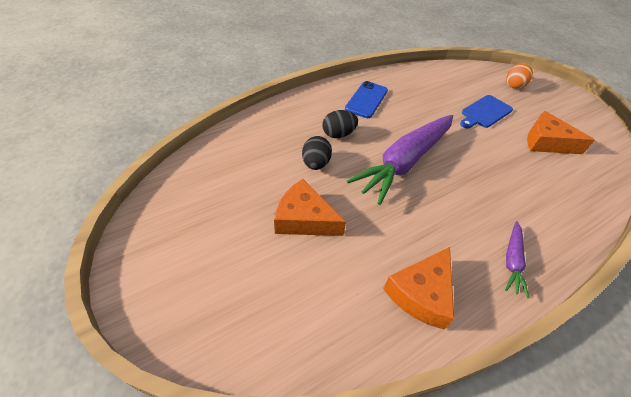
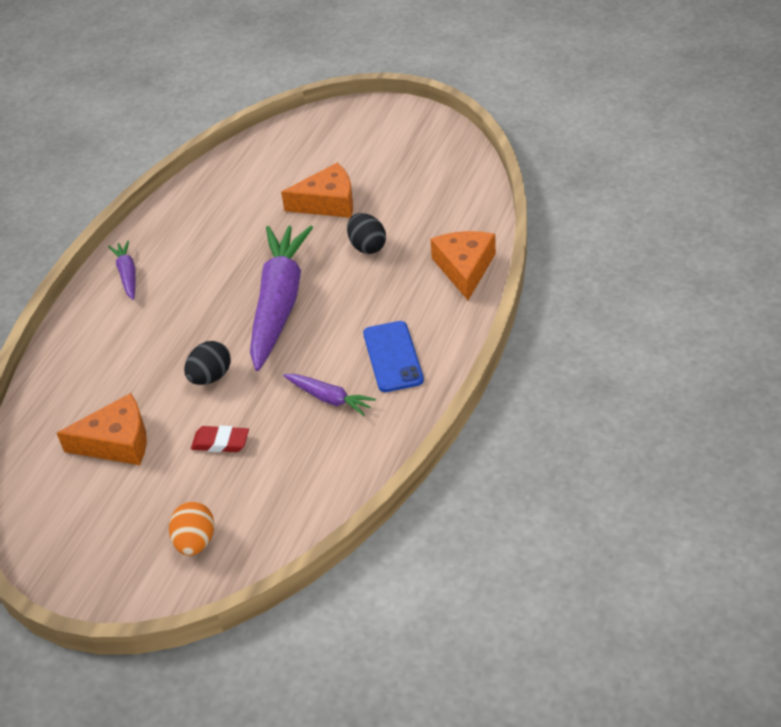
camera: 150 degrees right, 5 degrees down
(338, 134) = (378, 289): black egg -> black egg (210, 377)
(415, 101) = (329, 398): none -> purple carrot
(421, 293) = (194, 213): orange cheese -> orange cheese (464, 268)
(484, 112) = (220, 442): blue cutting board -> red eraser

